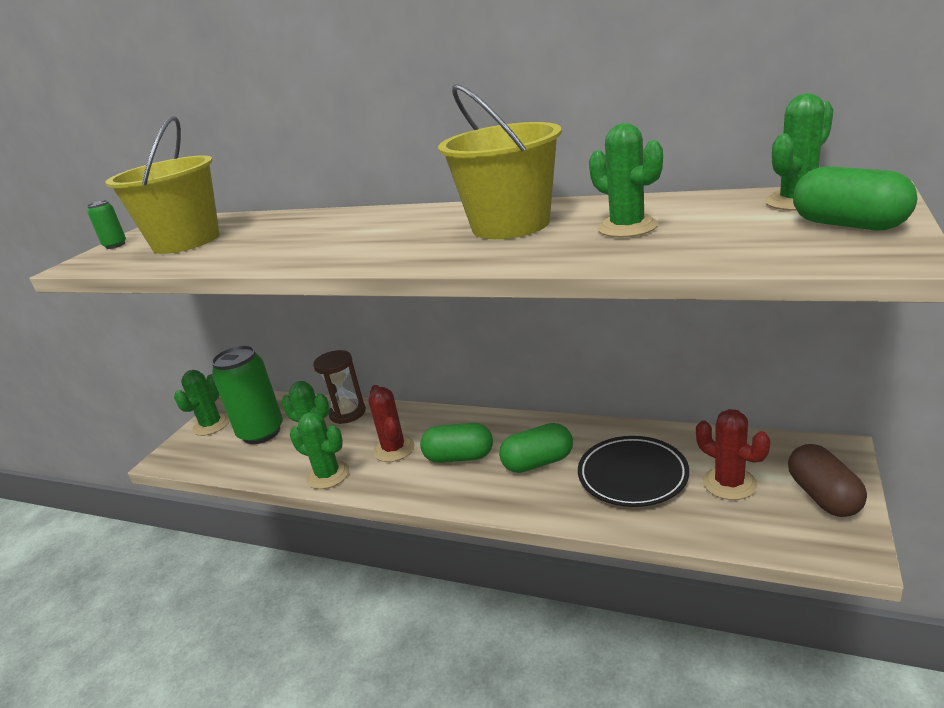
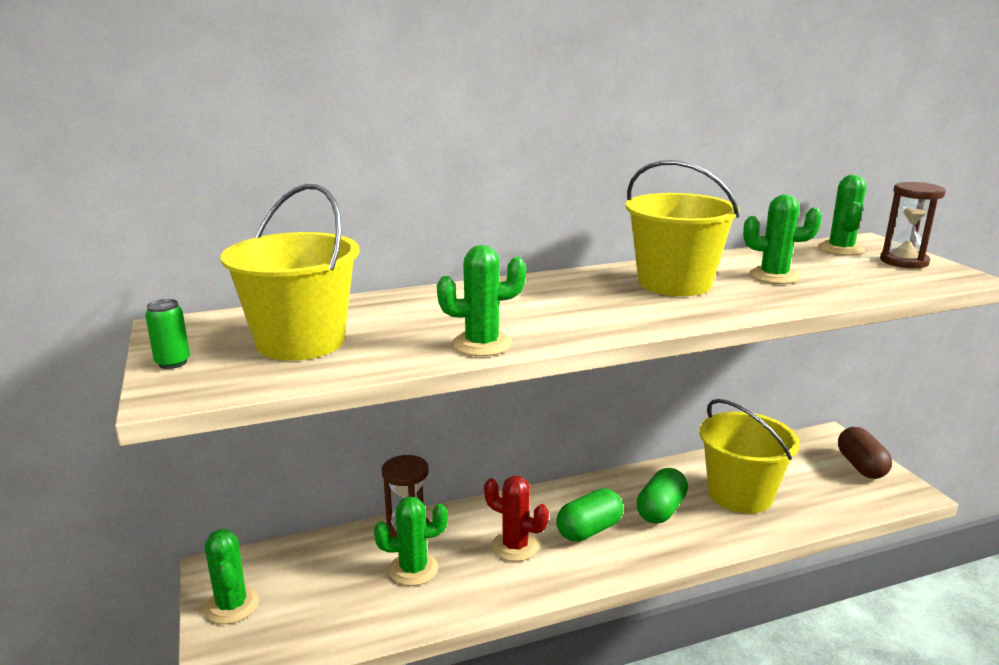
camera: 45 degrees left, 5 degrees down
(261, 433) = (325, 587): green can -> none
(328, 475) = (481, 595): green cactus -> green cactus (482, 344)
(632, 475) = (740, 494): black plate -> yellow bucket
(729, 483) = (804, 477): red cactus -> none
(823, 496) = (861, 466): brown capsule -> brown capsule turned 45 degrees clockwise
(848, 225) = (904, 261): green capsule -> brown hourglass

